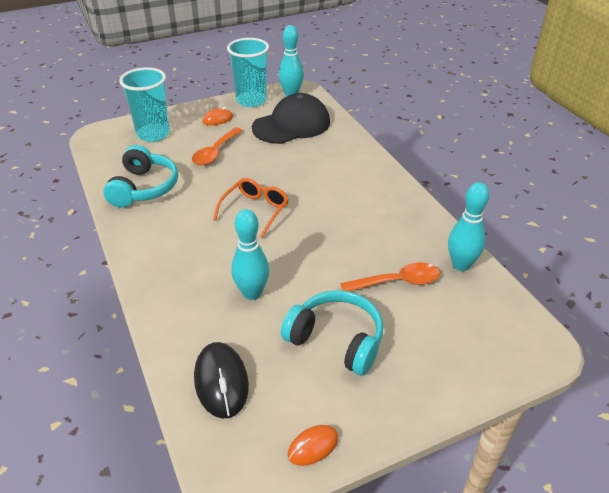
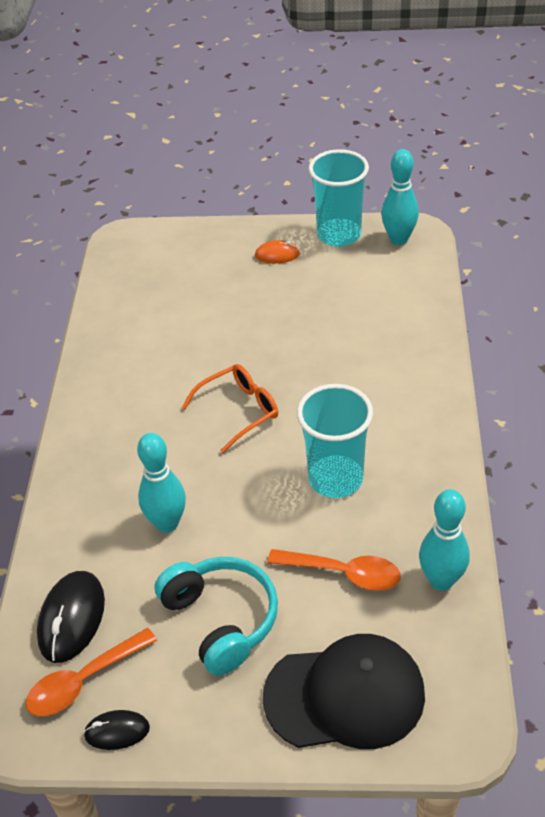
camera: 30 degrees right, 5 degrees up
(144, 188) = (131, 336): turquoise headphones -> none
(153, 134) = (186, 257): turquoise cup -> turquoise cup (335, 479)
(215, 152) = (243, 307): orange spoon -> orange spoon (83, 681)
(291, 125) = (366, 291): black cap -> black cap (345, 695)
(313, 446) = (117, 731): orange mouse -> black mouse

